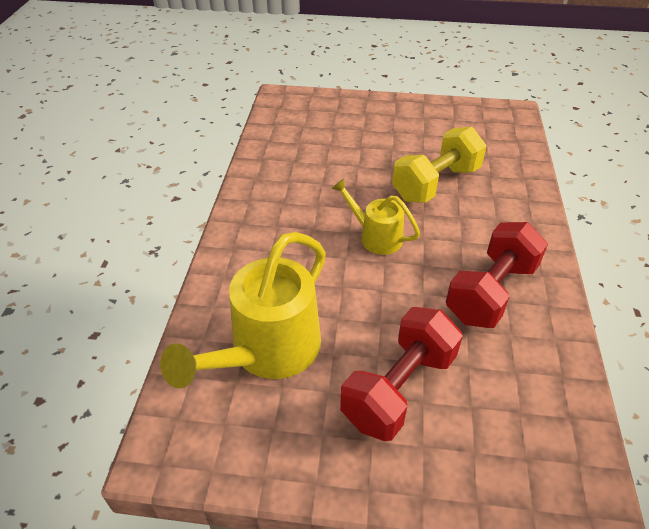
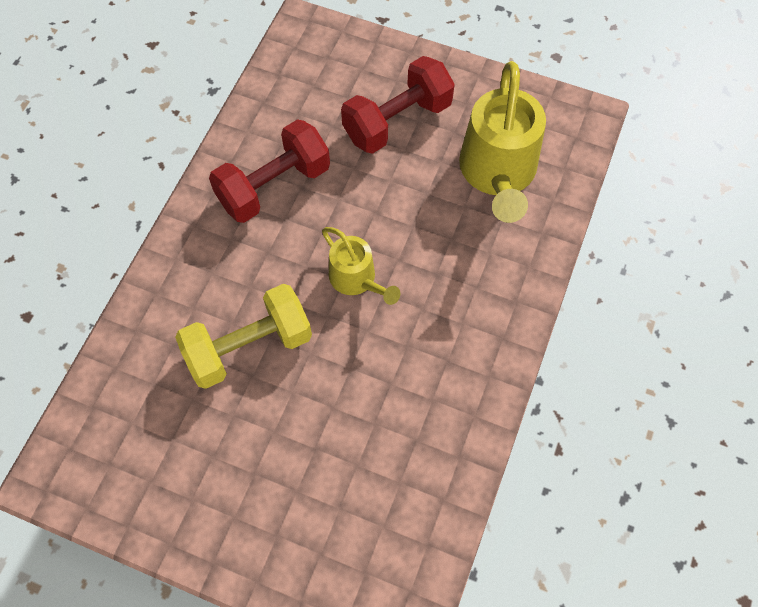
camera: 165 degrees left, 20 degrees up
(267, 352) = (498, 174): yellow watering can -> yellow watering can turned 135 degrees clockwise

